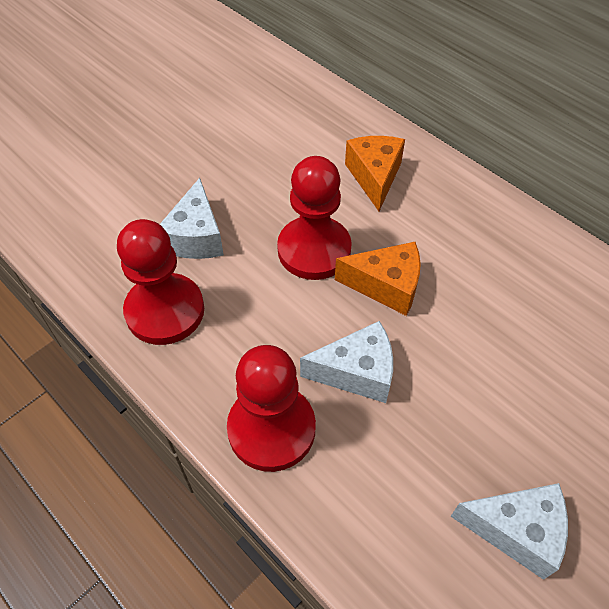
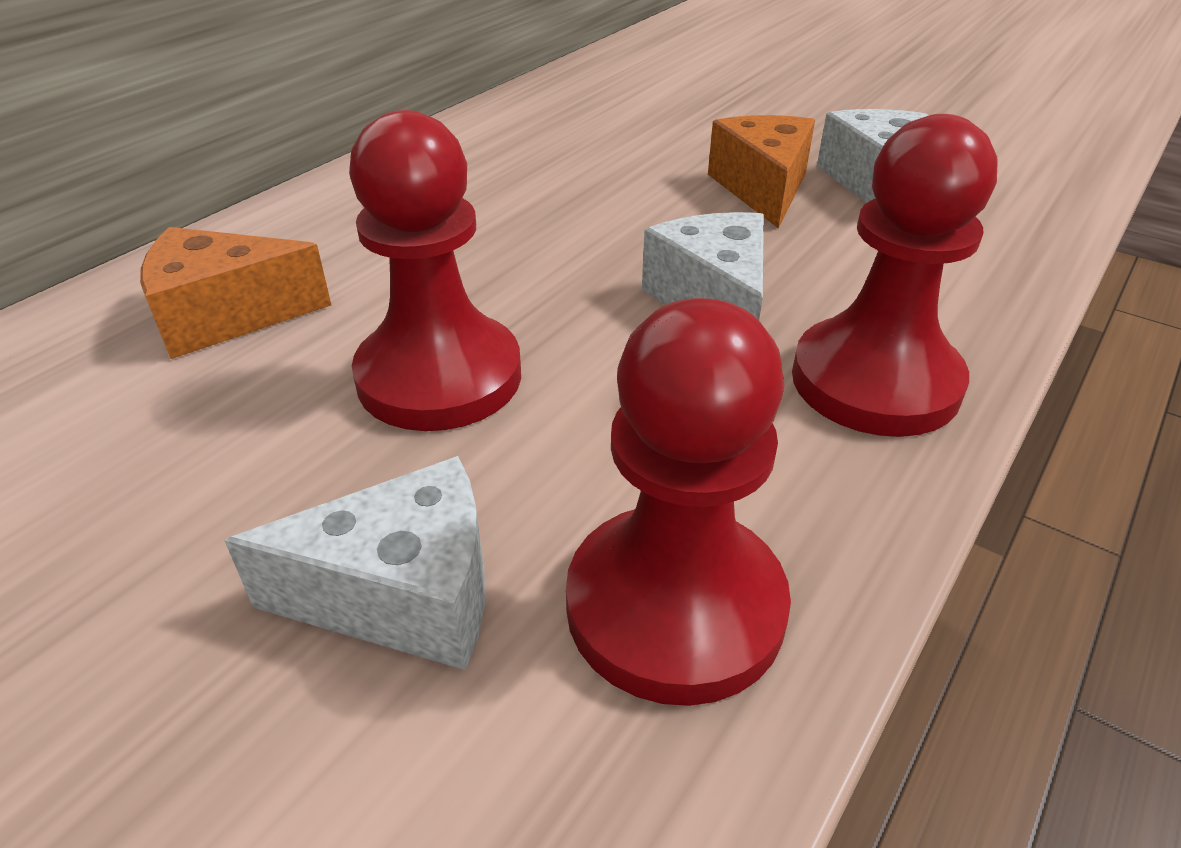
camera: 100 degrees left, 15 degrees down
(386, 286) = (521, 286): orange cheese -> orange cheese (762, 188)

